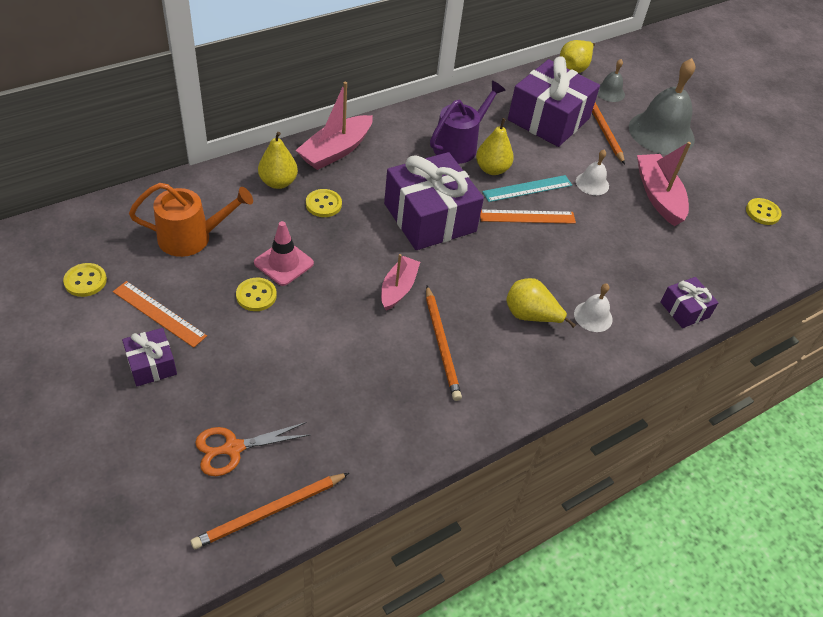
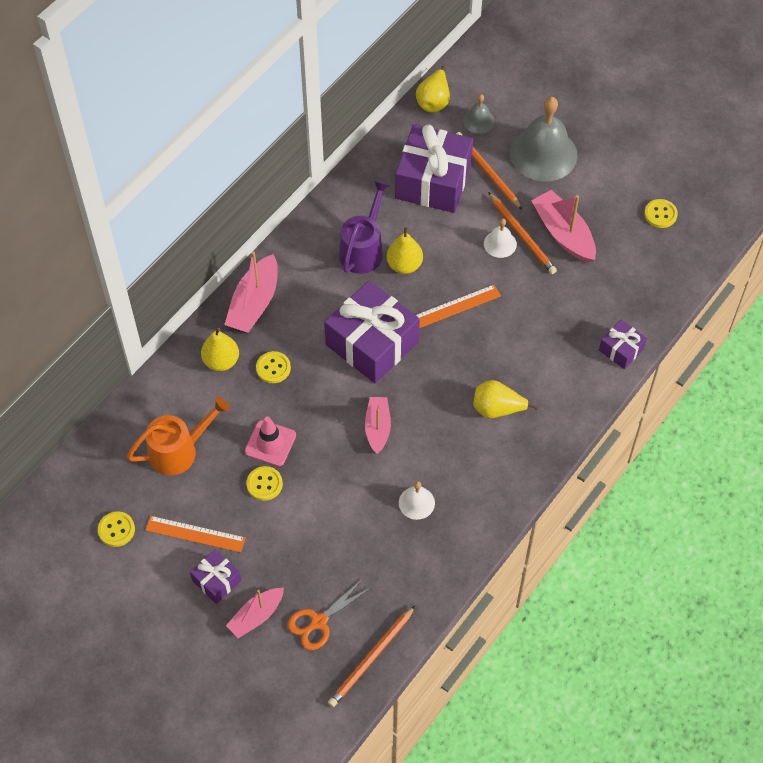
camera: 15 degrees left, 10 degrees up
(170, 415) = (256, 616): none -> pink boat
(441, 344) = (436, 466): orange pencil -> orange pencil (522, 235)
(527, 188) = (444, 274): turquoise ruler -> none
(593, 316) = (548, 388): white bell -> white bell (416, 503)

